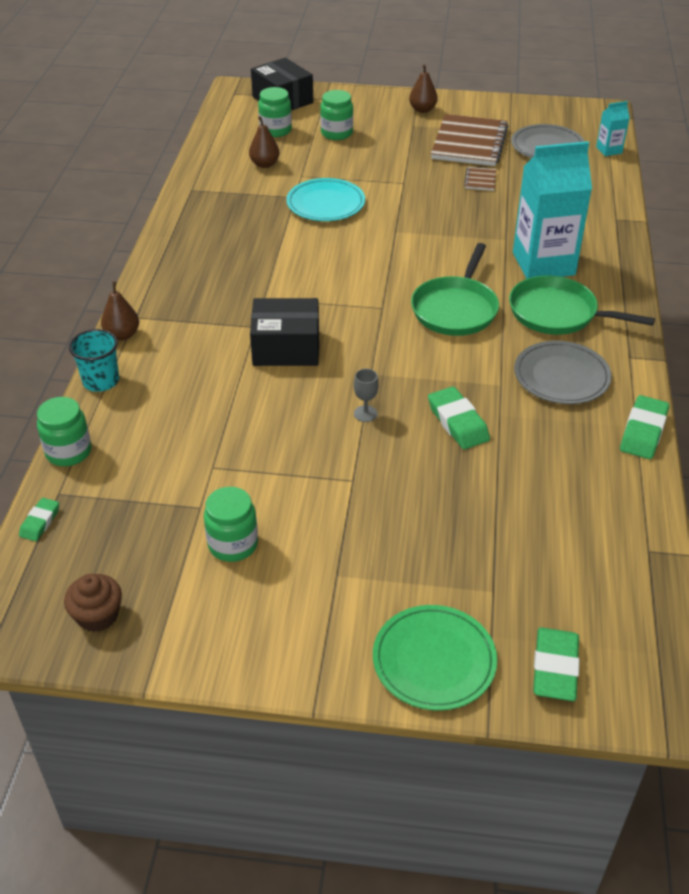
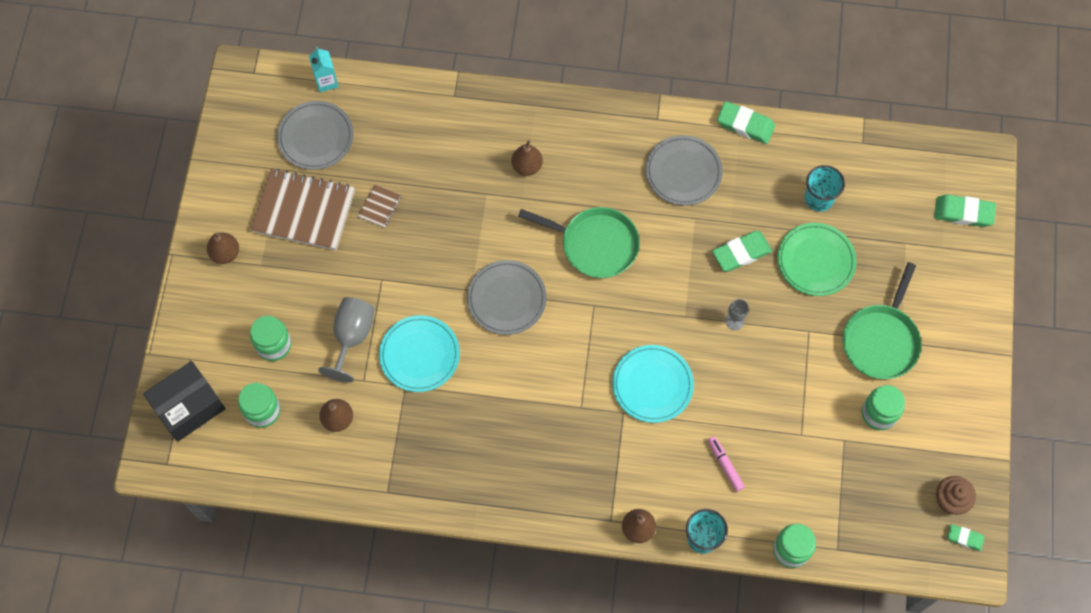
camera: 90 degrees left, 25 degrees up
(40, 522) = (868, 557): green eraser -> green eraser (964, 538)
(183, 401) = (725, 465): none -> pink marker
(286, 347) = (652, 385): black box -> turquoise plate
(344, 169) = (352, 337): none -> grey goblet
(386, 252) = (506, 299): none -> grey plate
(434, 660) = (965, 283): green plate -> green plate (816, 261)
(480, 180) = (379, 206): brown notebook -> brown notebook turned 75 degrees counterclockwise
(543, 264) = (527, 166): turquoise carton -> brown pear
(548, 498) = (818, 198): none -> turquoise cup
(557, 313) = (600, 164): green pan -> green pan (881, 340)

